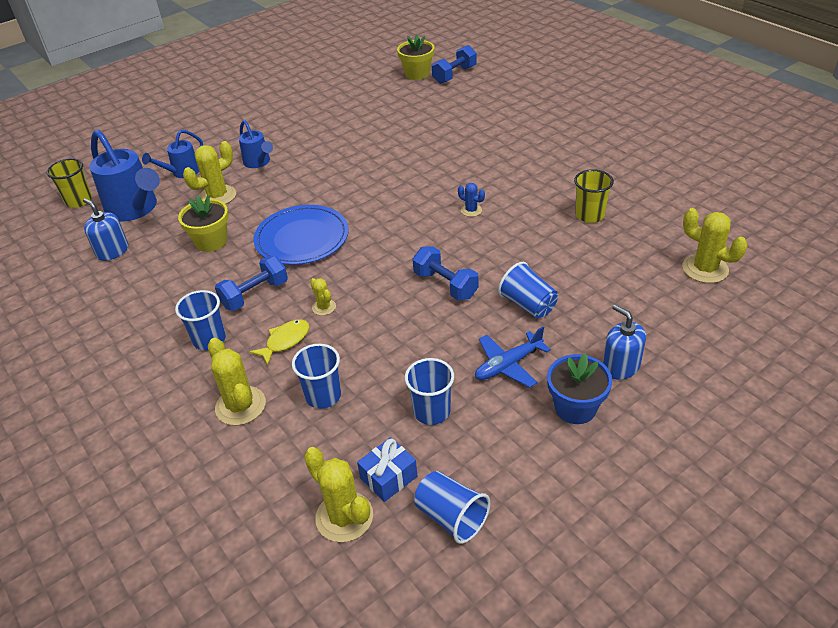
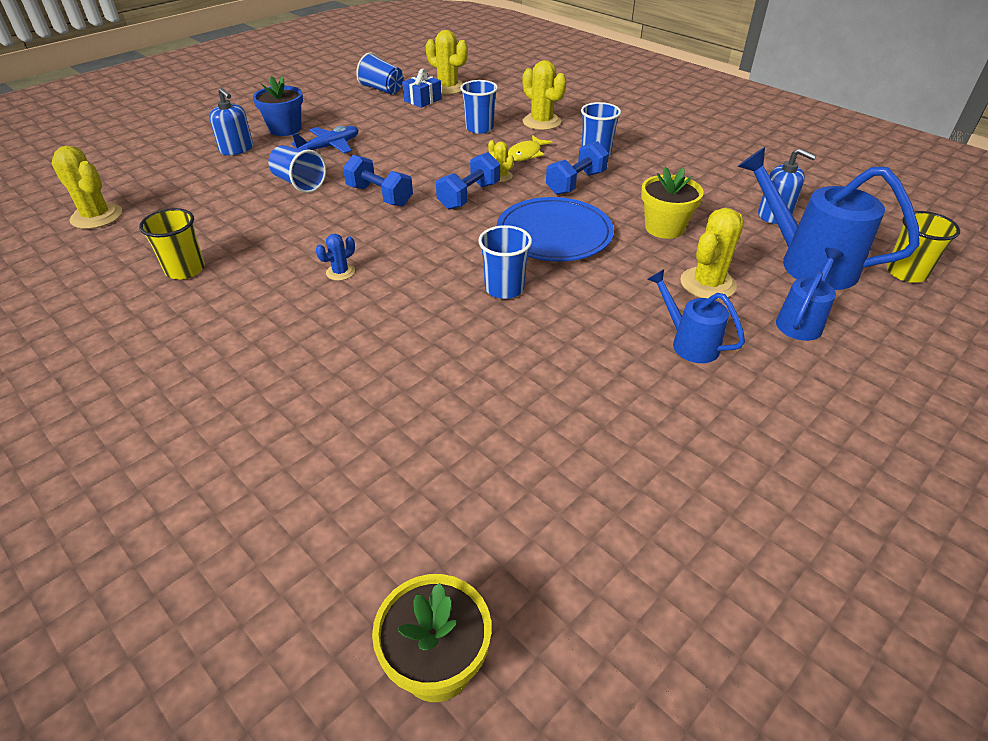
camera: 170 degrees right, 0 degrees up
(432, 411) = (394, 124): blue cup -> blue cup (504, 288)
(454, 75) = (326, 657): blue dumbbell -> blue dumbbell (469, 196)
(471, 210) = (340, 272): blue cactus -> blue cactus turned 75 degrees counterclockwise

